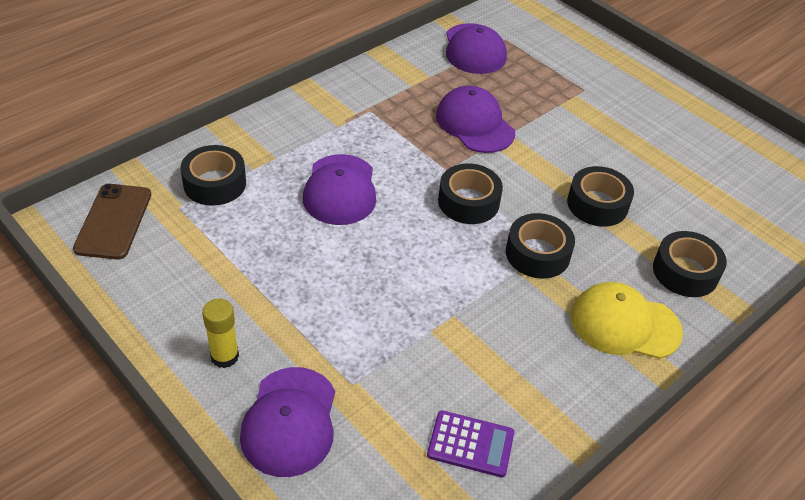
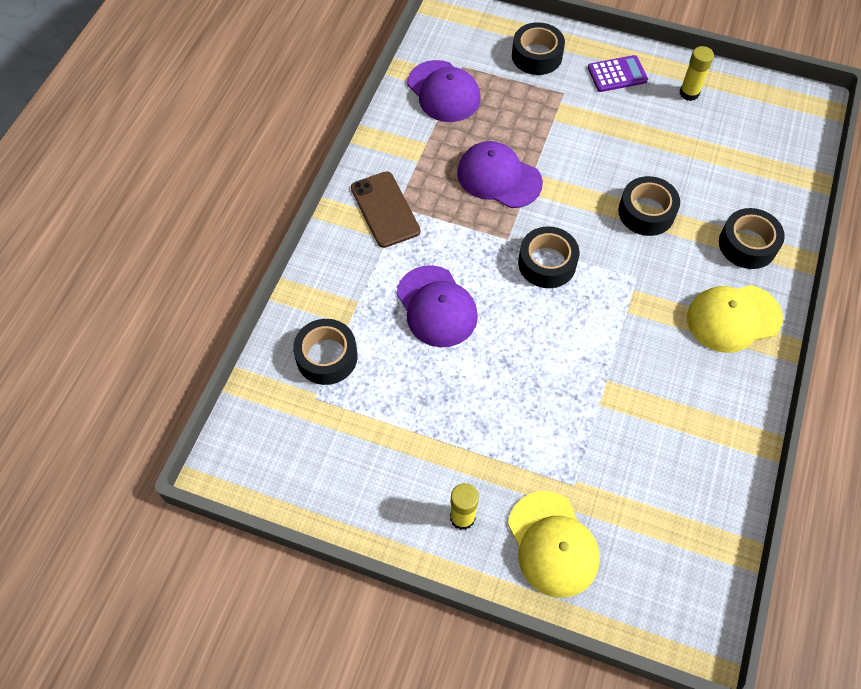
camera: 25 degrees left, 15 degrees up
(113, 221) = (270, 443): brown phone -> brown phone (385, 209)
(290, 421) = (552, 544): purple cap -> yellow cap
(470, 444) = (691, 486): purple calculator -> purple calculator (617, 74)
(537, 254) = (631, 286): black tape -> black tape (537, 56)
(710, 135) = (689, 93): none -> yellow glue stick

